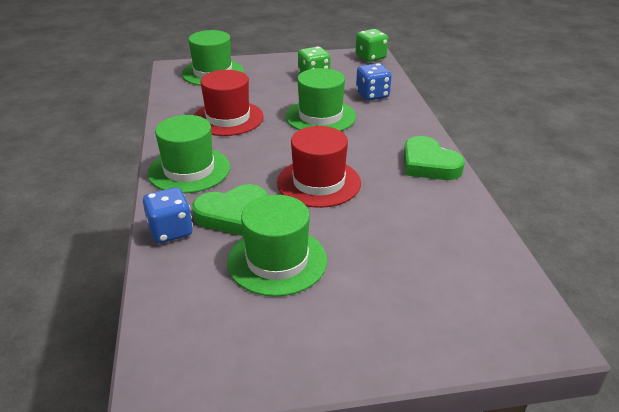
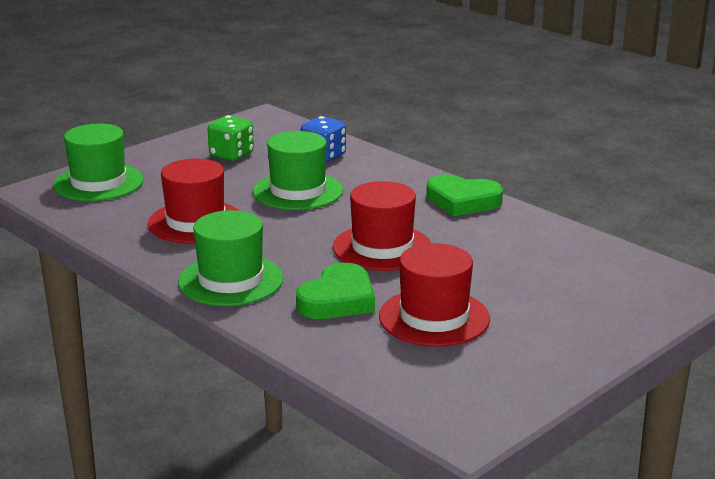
camera: 35 degrees left, 10 degrees down
(170, 231) = (297, 333): blue dice -> none
(277, 261) = (434, 317): green hat -> red hat
(370, 57) = (267, 119): green dice -> none

